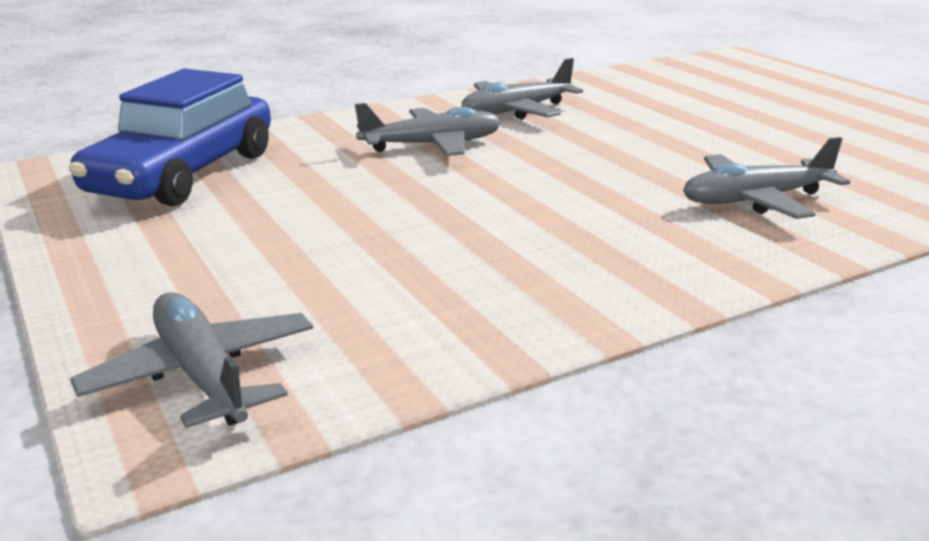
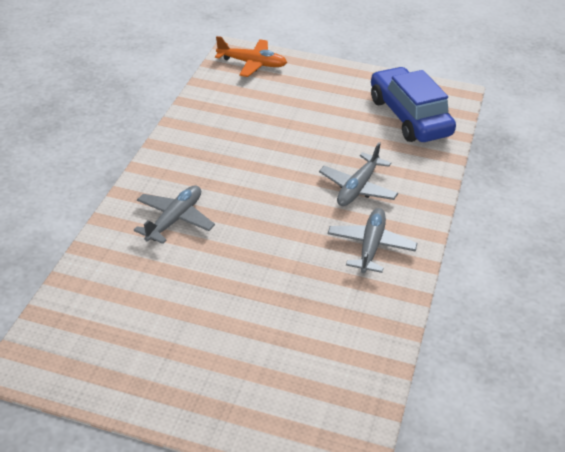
camera: 135 degrees right, 15 degrees up
(202, 375) = (252, 63): grey plane -> orange plane

